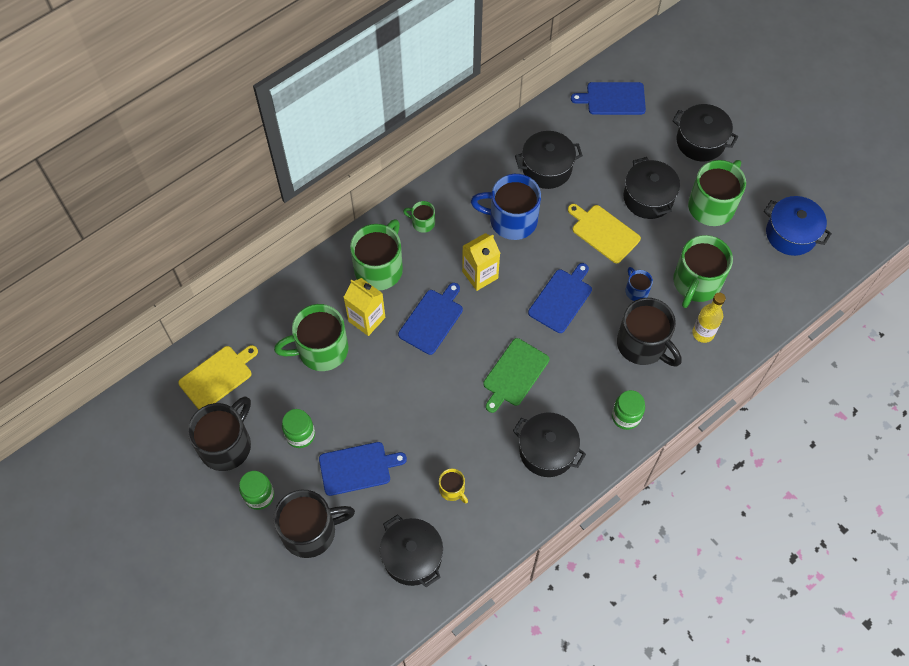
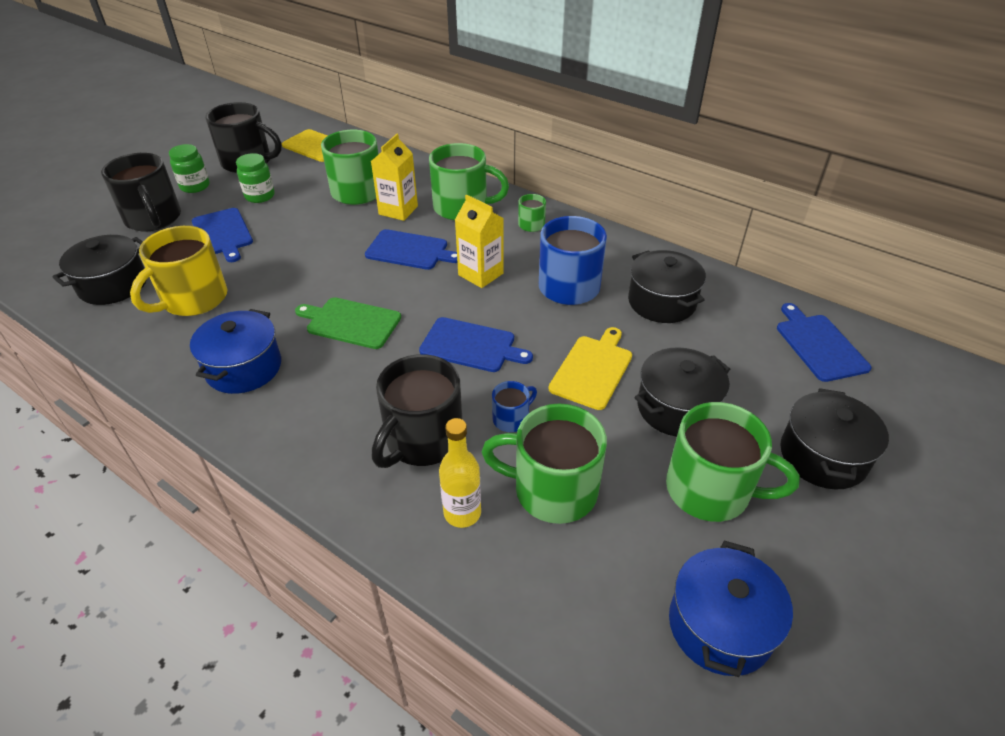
camera: 75 degrees right, 20 degrees down
(452, 490) = (193, 299): yellow mug -> yellow mug, size x2.07
(547, 451) = (243, 368): black pot -> blue pot
(626, 416) = (300, 439): green jar -> none

